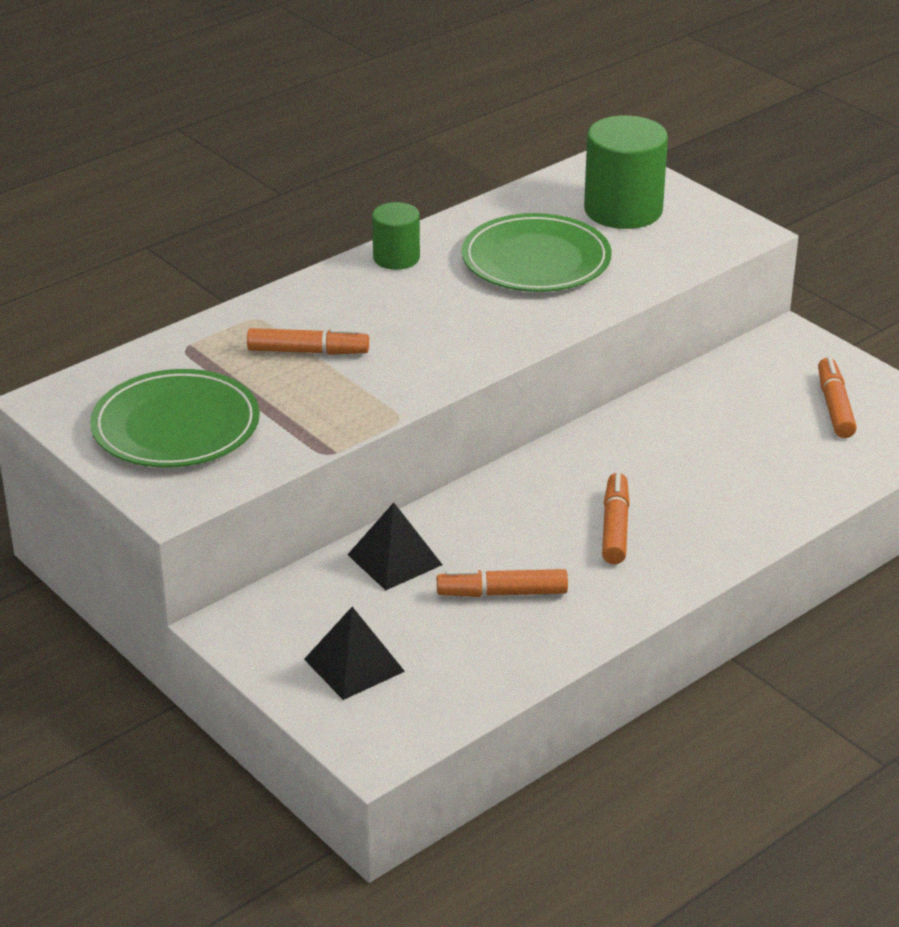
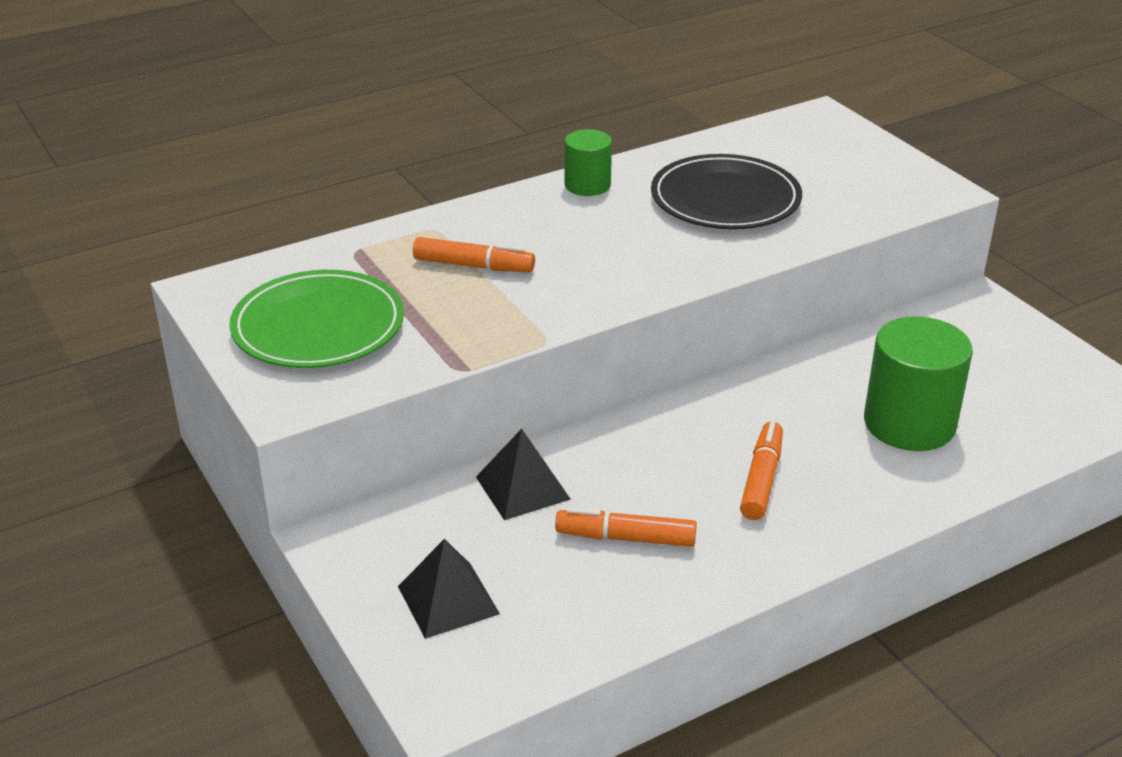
camera: 10 degrees right, 0 degrees up
(536, 260) = (725, 199): green plate -> black plate
(623, 210) = (823, 160): green cylinder -> green cylinder (909, 423)
(834, 406) = (1017, 376): orange marker -> none

